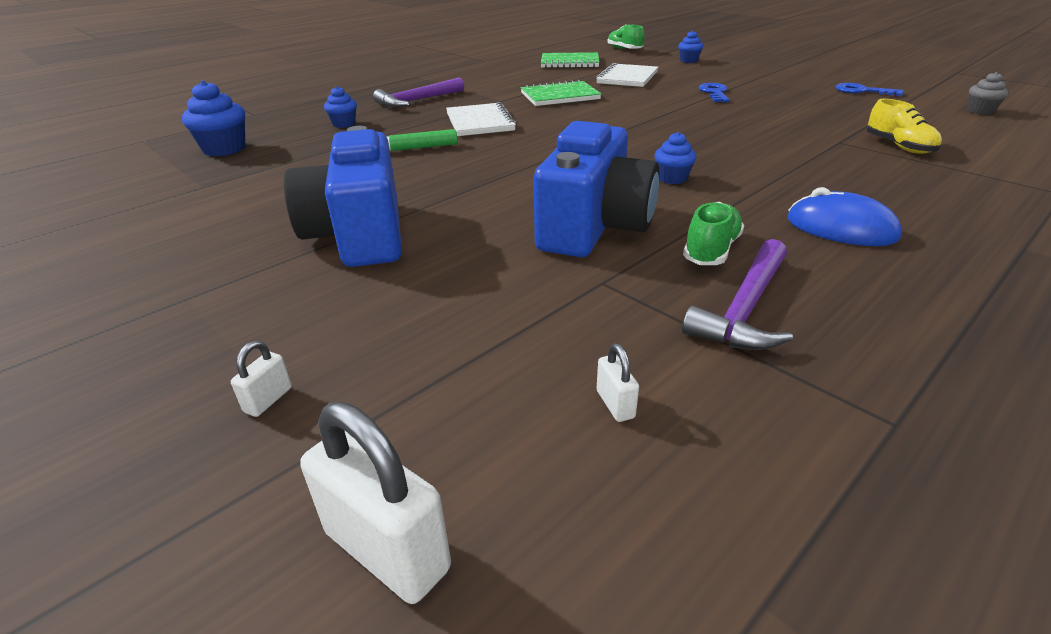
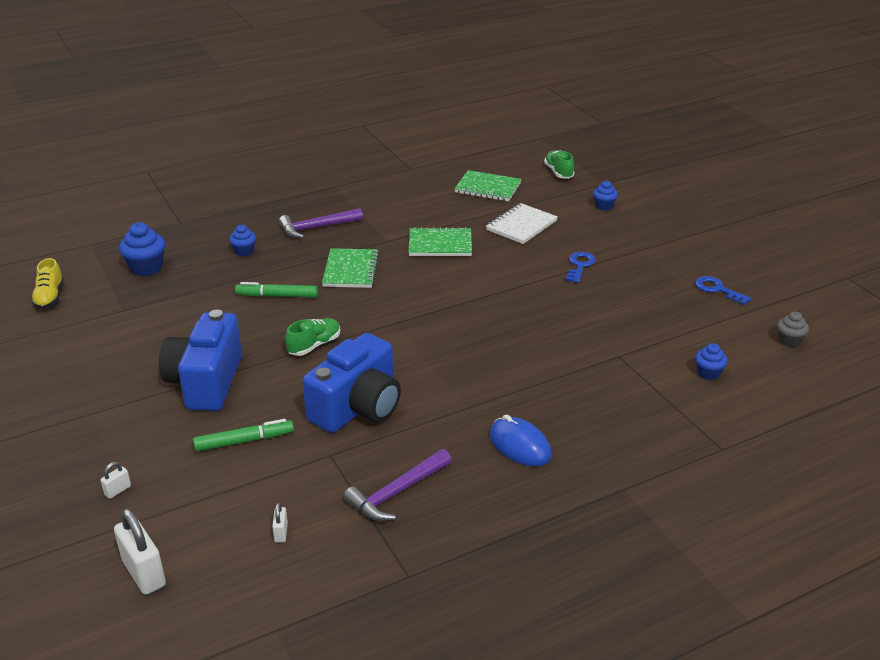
camera: 15 degrees right, 0 degrees up
(459, 289) = (244, 441): none -> green marker
(480, 122) = (351, 270): white notebook -> green notebook
(672, 178) = (448, 371): blue cupcake -> blue cupcake (708, 373)
(711, 250) = (416, 445): green shoe -> green shoe (314, 345)
(899, 146) = (660, 372): yellow shoe -> yellow shoe (50, 297)

